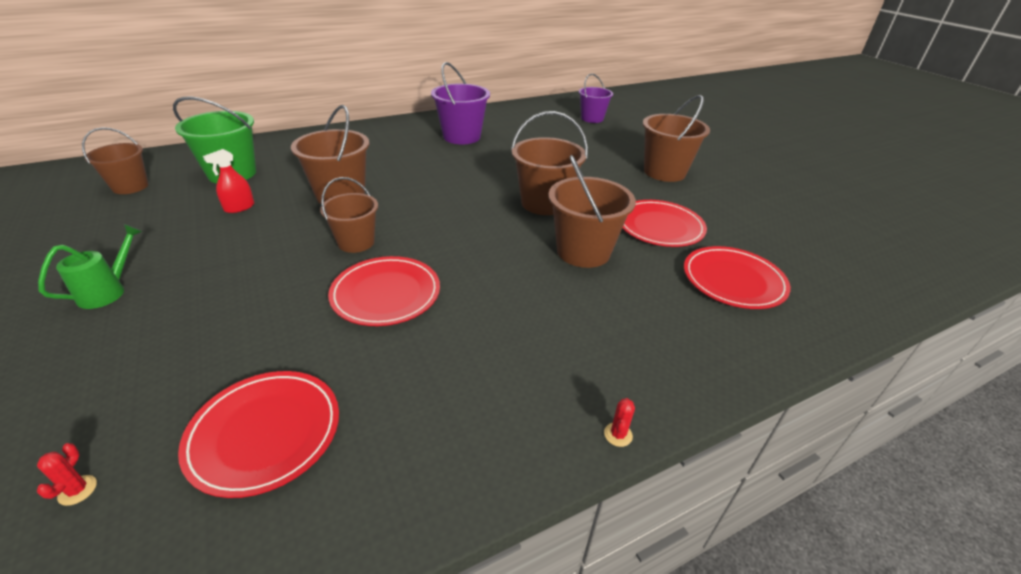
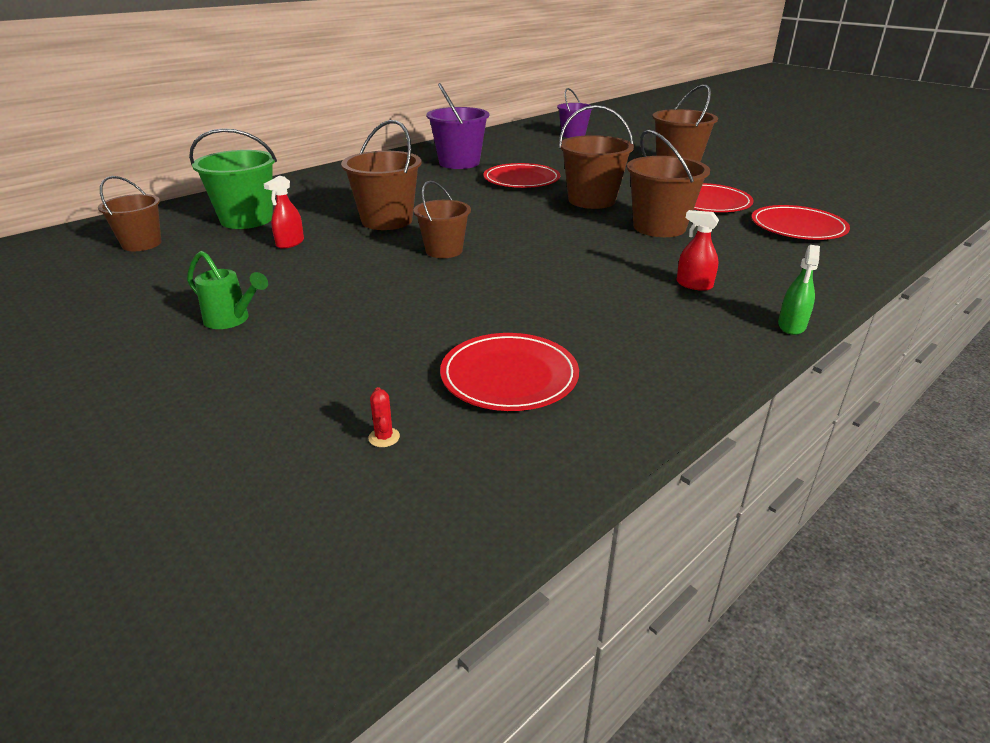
camera: 15 degrees left, 5 degrees down
(108, 291) = (231, 320): green watering can -> green watering can turned 105 degrees clockwise
(386, 294) = (514, 279): red plate -> red plate (521, 180)
(557, 342) = (694, 285): none -> red spray bottle
(618, 434) = (791, 326): red cactus -> green spray bottle

